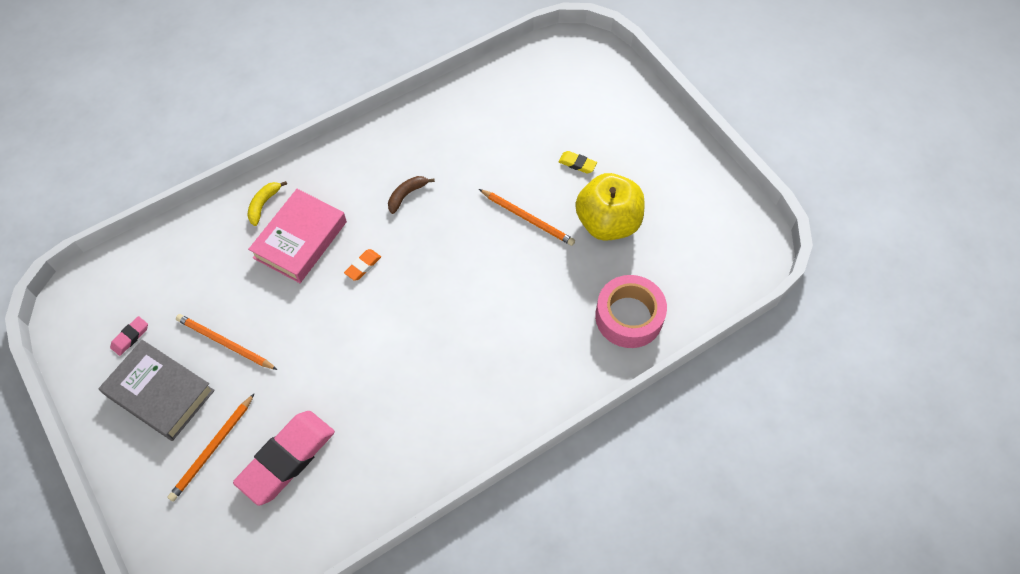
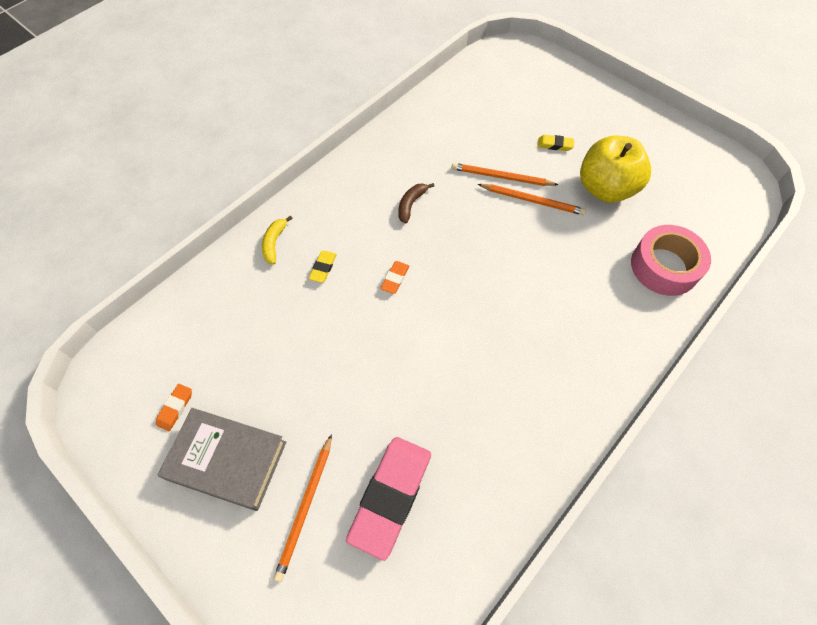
camera: 15 degrees left, 0 degrees up
(130, 337) = (175, 408): pink eraser -> orange eraser
(225, 343) = (281, 389): orange pencil -> orange pencil (501, 177)
(300, 240) = (323, 268): pink book -> yellow eraser

